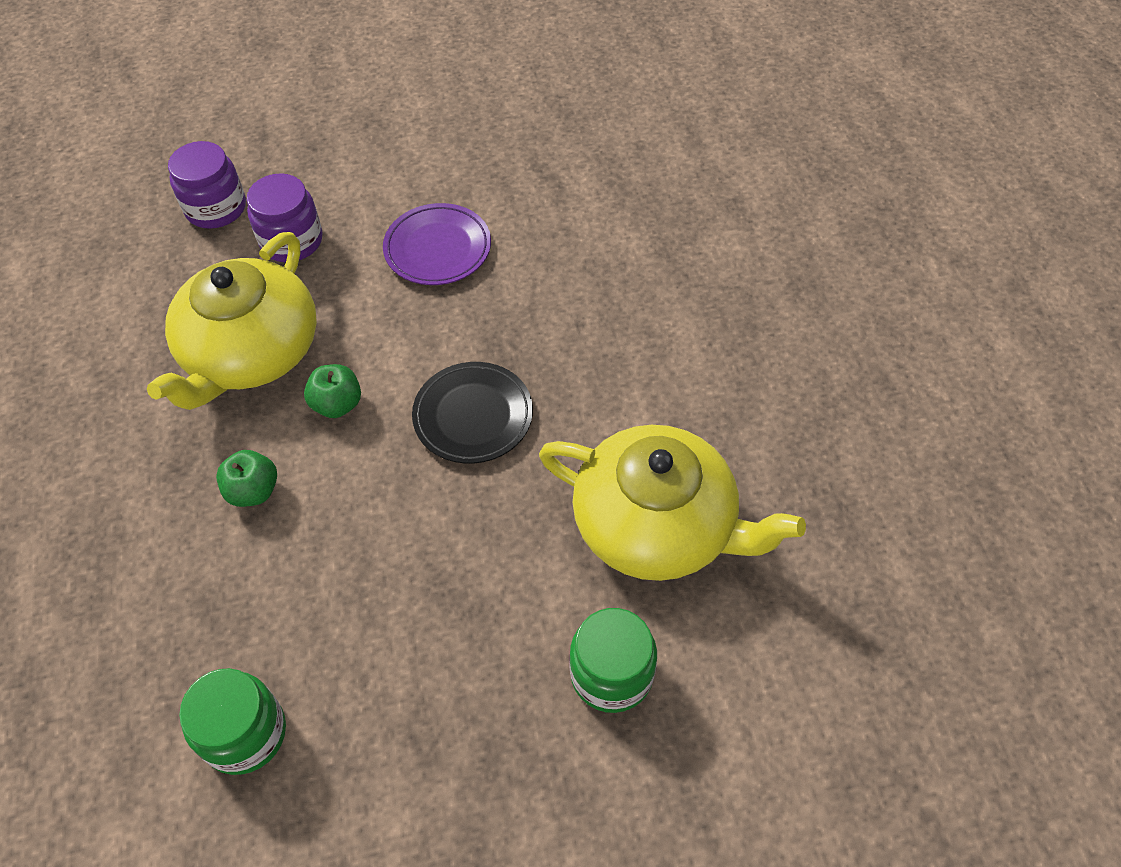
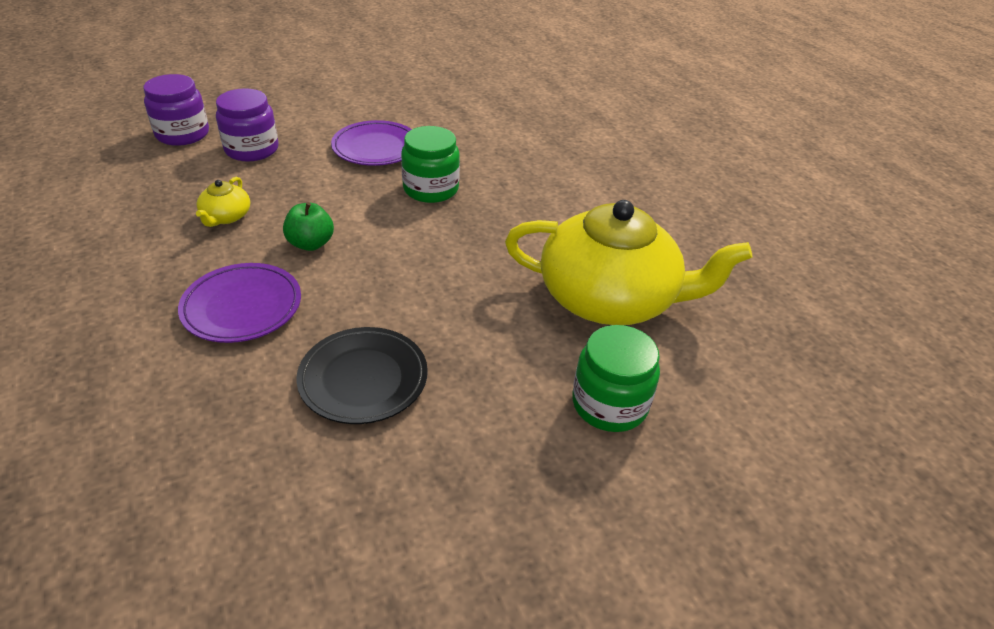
camera: 15 degrees left, 15 degrees down
(245, 733) = (261, 497): green jar -> green jar (431, 189)
(251, 352) = (226, 217): yellow teapot -> yellow teapot, size x0.40
(253, 491) = (242, 307): green apple -> purple plate
(473, 416) = (432, 242): black plate -> black plate (363, 379)

